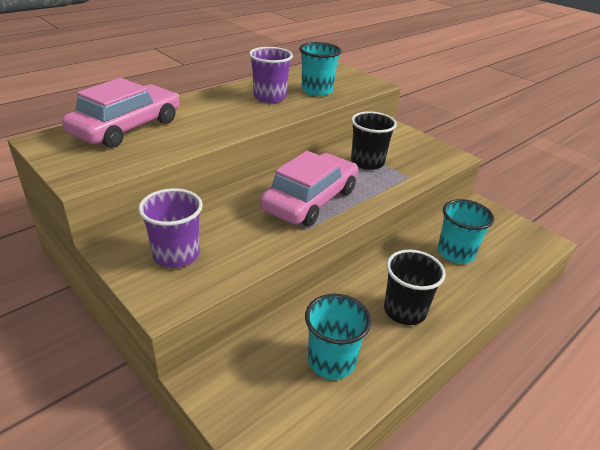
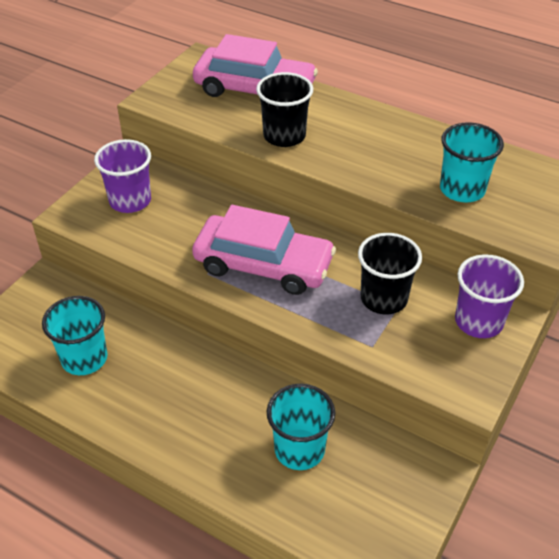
camera: 75 degrees right, 10 degrees up
(270, 97) = (404, 156): purple cup -> purple cup (478, 321)
(404, 311) = (171, 406): black cup -> black cup (284, 136)

